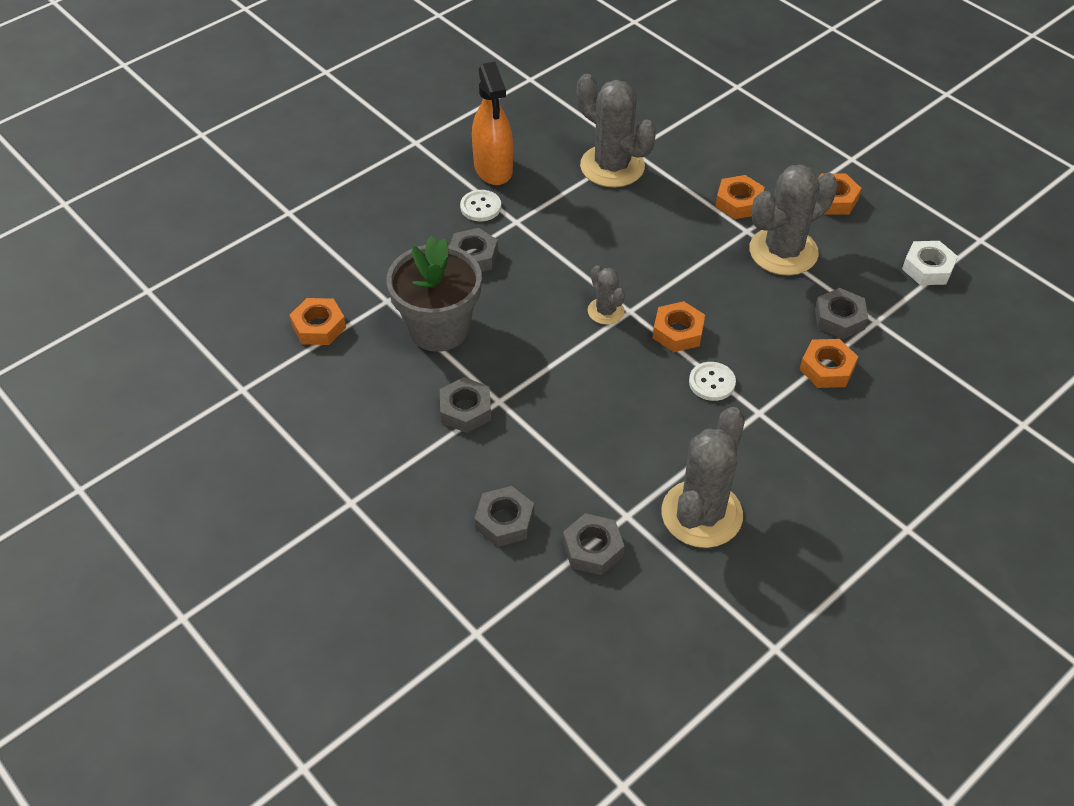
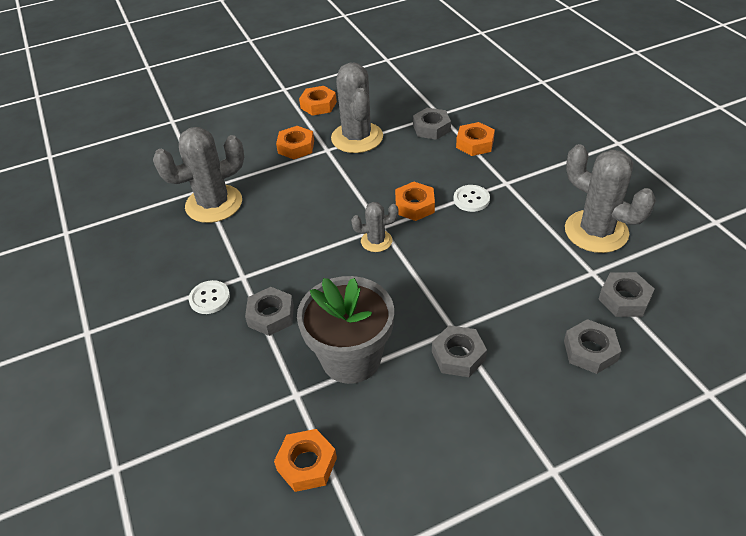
camera: 70 degrees left, 5 degrees down
(493, 168) = (165, 280): orange spray bottle -> none
(927, 268) = (402, 83): white nut -> none

